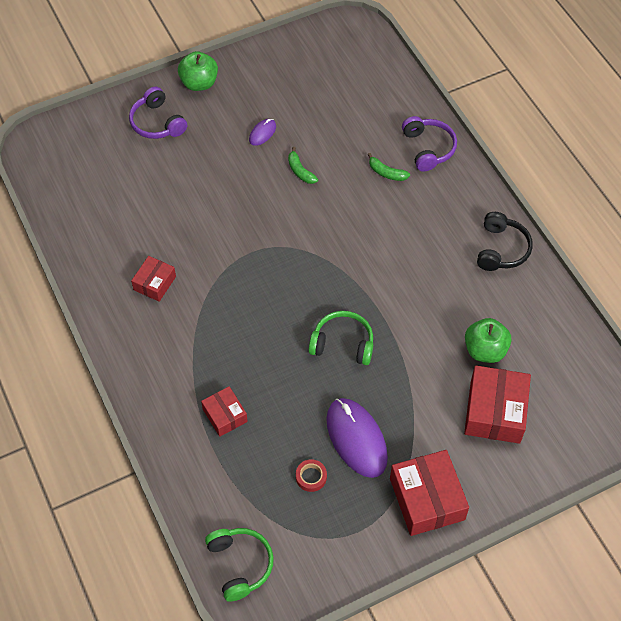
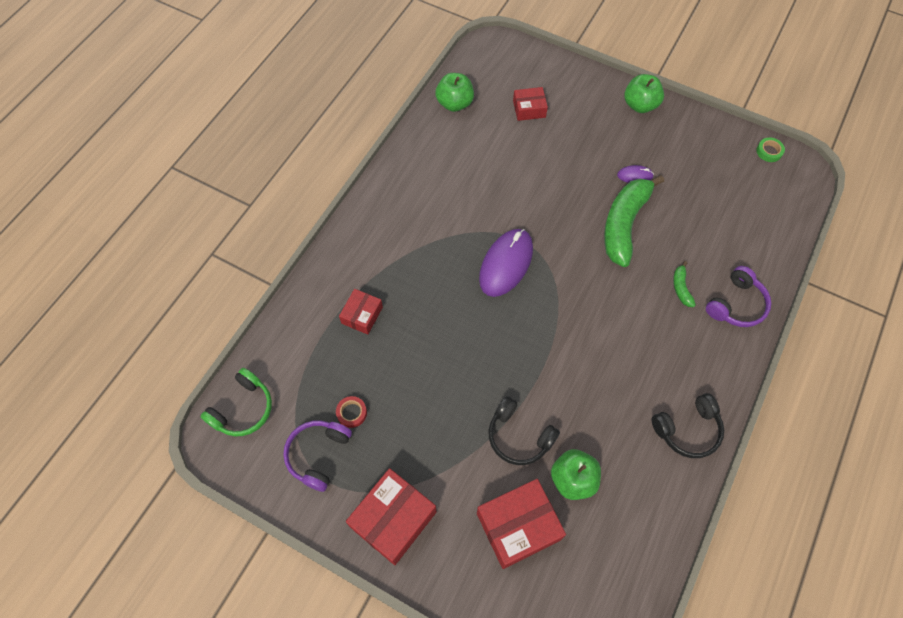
camera: 55 degrees right, 5 degrees up
(70, 212) = (454, 103): none -> green apple
(154, 283) = (439, 194): red box -> red box (529, 109)
(157, 123) = (579, 103): purple headphones -> purple headphones (318, 455)
(300, 171) = (624, 224): green banana -> green banana, size x2.34
(319, 33) = (769, 151): none -> green tape
(343, 343) = (489, 359): green headphones -> none
(356, 439) = (410, 426): purple mouse -> purple mouse (506, 264)
(424, 365) = (519, 436): none -> black headphones

